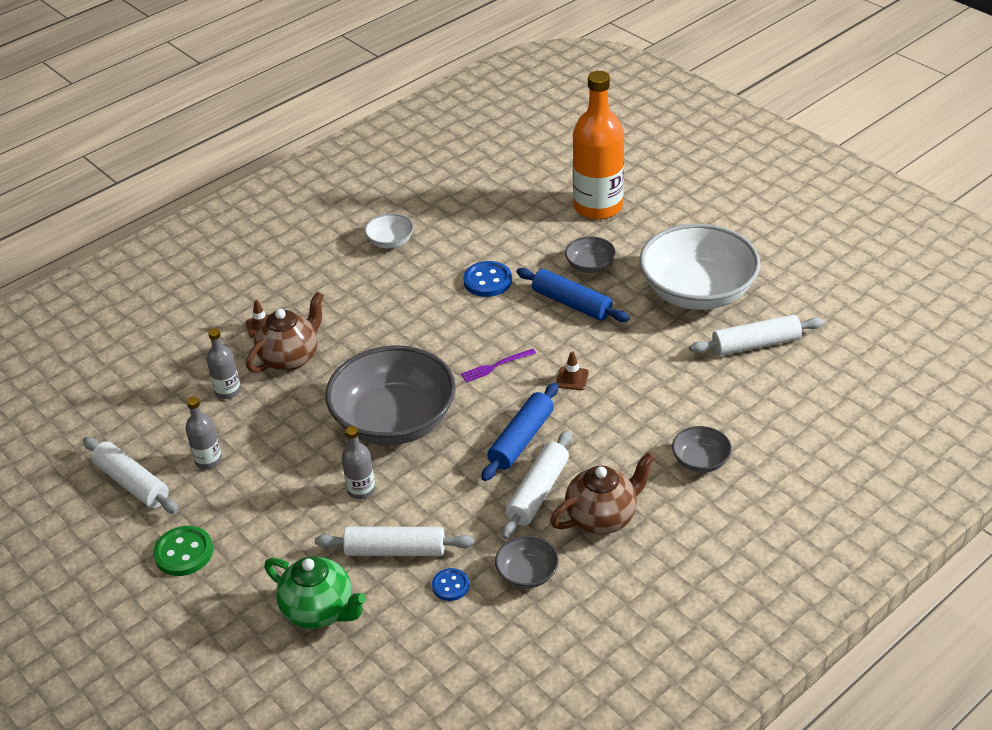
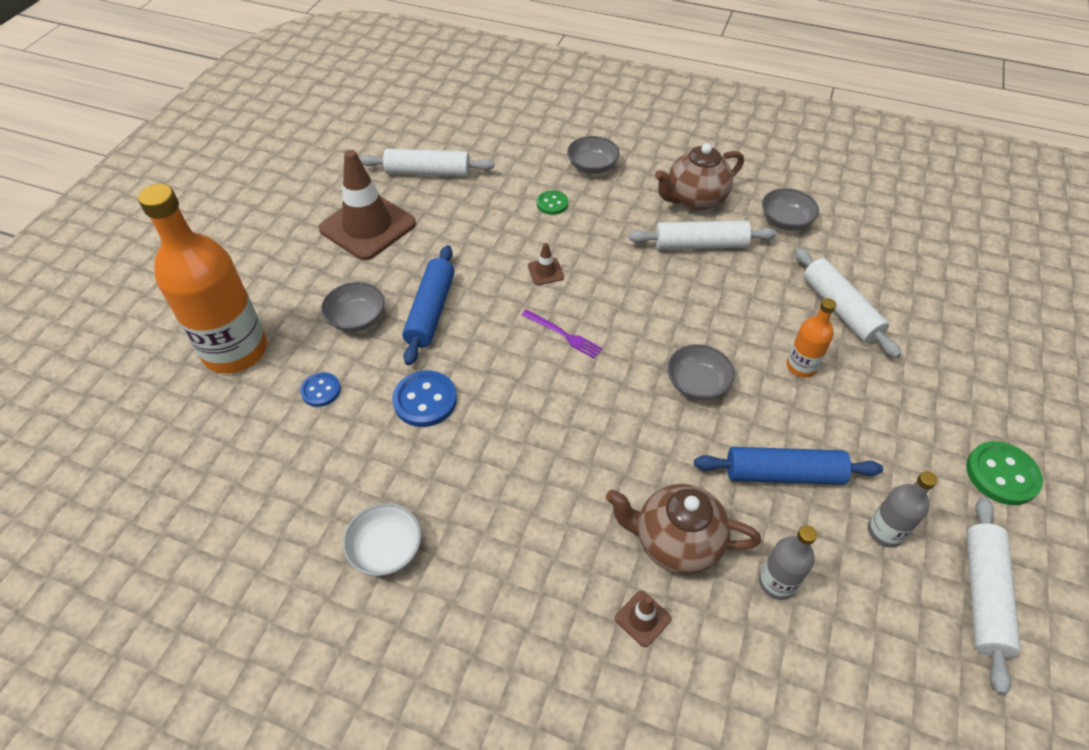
camera: 120 degrees left, 10 degrees up
(319, 611) = (943, 330): green teapot -> none
(361, 490) = (801, 366): grey bottle -> orange bottle
(394, 421) = (697, 384): grey bowl -> grey bowl, size x0.44
(450, 586) = (838, 259): blue button -> blue button (321, 390)
(521, 439) = (648, 278): blue rolling pin -> blue rolling pin (783, 474)
(602, 517) = (694, 200): brown teapot -> brown teapot turned 60 degrees counterclockwise
(659, 412) = (552, 204): none -> green button
(697, 292) = (368, 226): white bowl -> brown traffic cone
(755, 344) = (428, 172): white rolling pin -> white rolling pin turned 45 degrees counterclockwise

